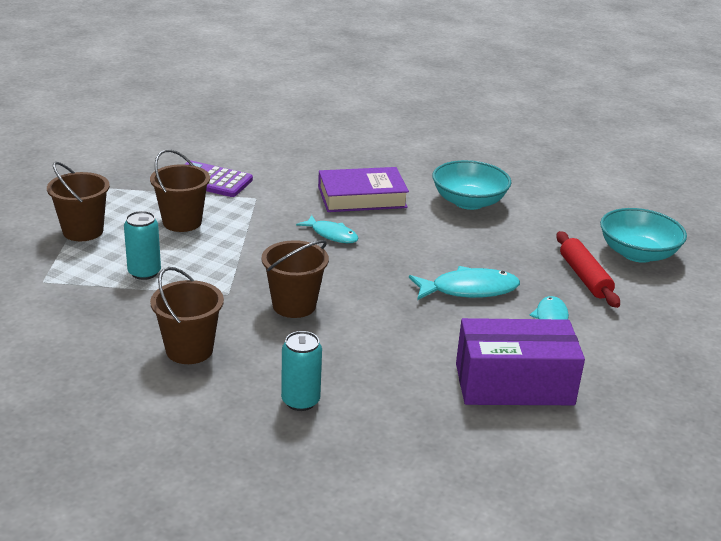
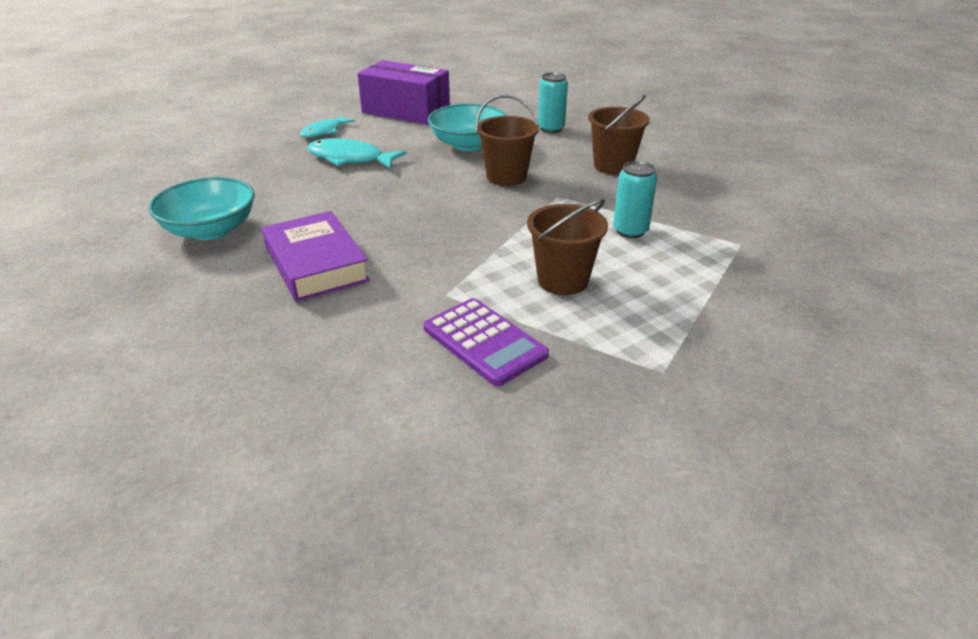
camera: 150 degrees left, 5 degrees up
(83, 231) = (692, 296): brown bucket -> none
(331, 235) = (406, 227): turquoise fish -> none
(362, 197) = (316, 264): purple book -> purple book turned 45 degrees clockwise
(585, 277) = (245, 148): red rolling pin -> none
(637, 253) = (166, 153): turquoise bowl -> turquoise bowl (468, 144)

